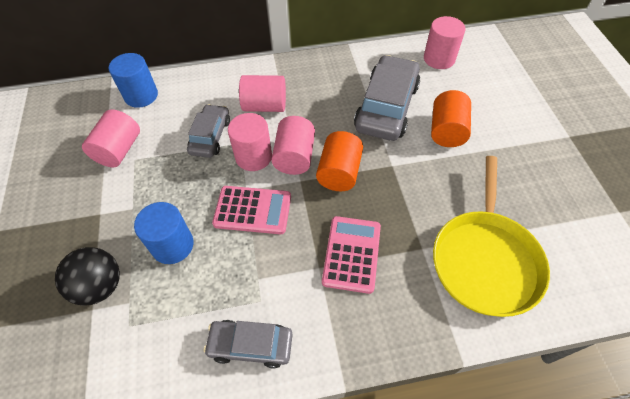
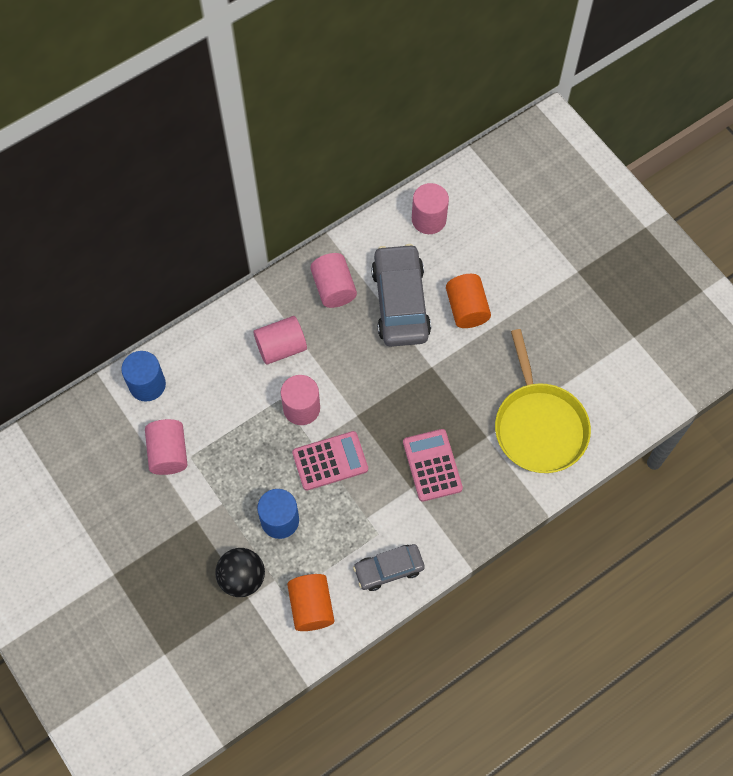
camera: 25 degrees left, 10 degrees up
(210, 136) = (248, 403): grey car -> none
(294, 157) = (339, 393): pink cylinder -> pink cylinder (334, 288)
(339, 173) = (388, 393): orange cylinder -> orange cylinder (311, 607)

